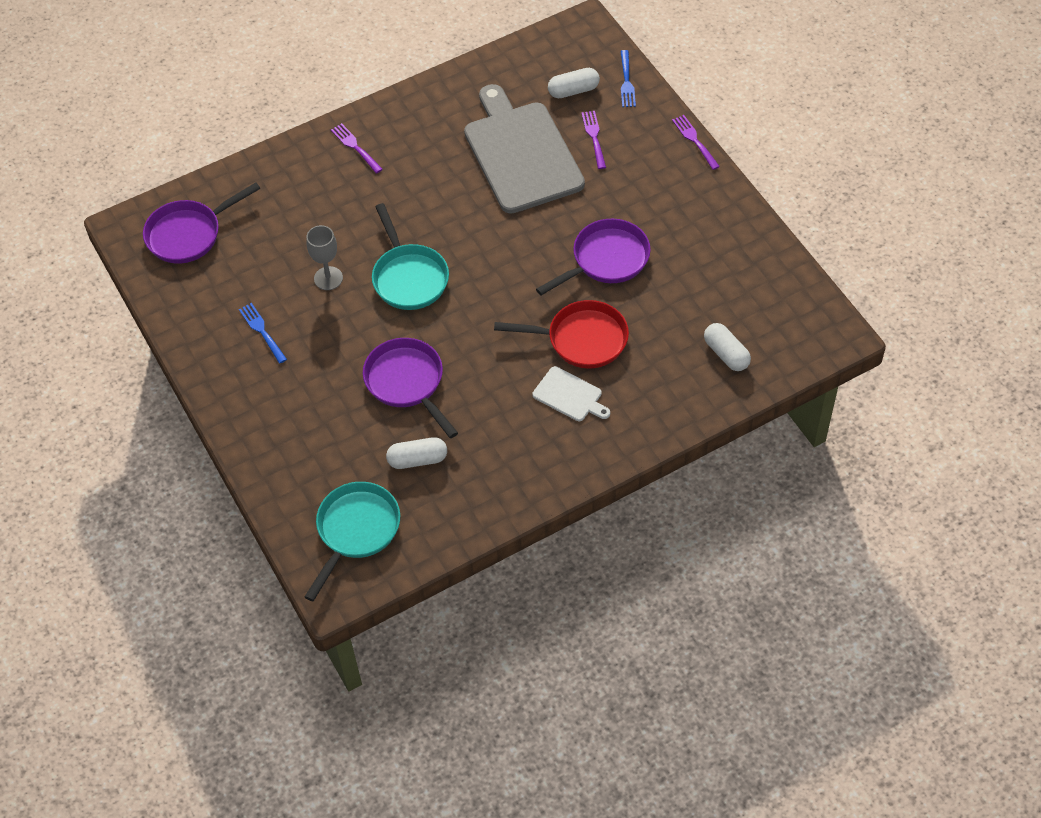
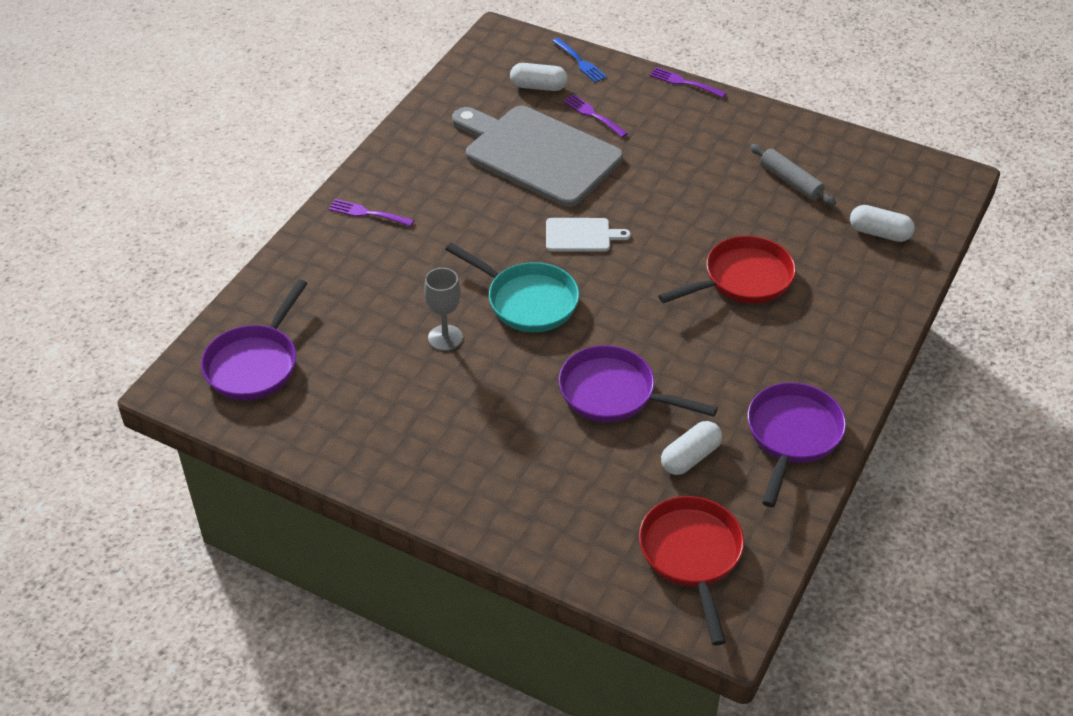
camera: 35 degrees left, 10 degrees down
(262, 331) = (419, 417): blue fork -> none
(356, 531) = (692, 556): turquoise pan -> red pan
(569, 395) = (778, 331): white cutting board -> white cutting board (581, 235)
(573, 90) = (538, 87): white capsule -> white capsule turned 60 degrees clockwise
(606, 260) = (700, 205): purple pan -> purple pan (792, 436)
(698, 273) = (791, 181): none -> grey rolling pin

